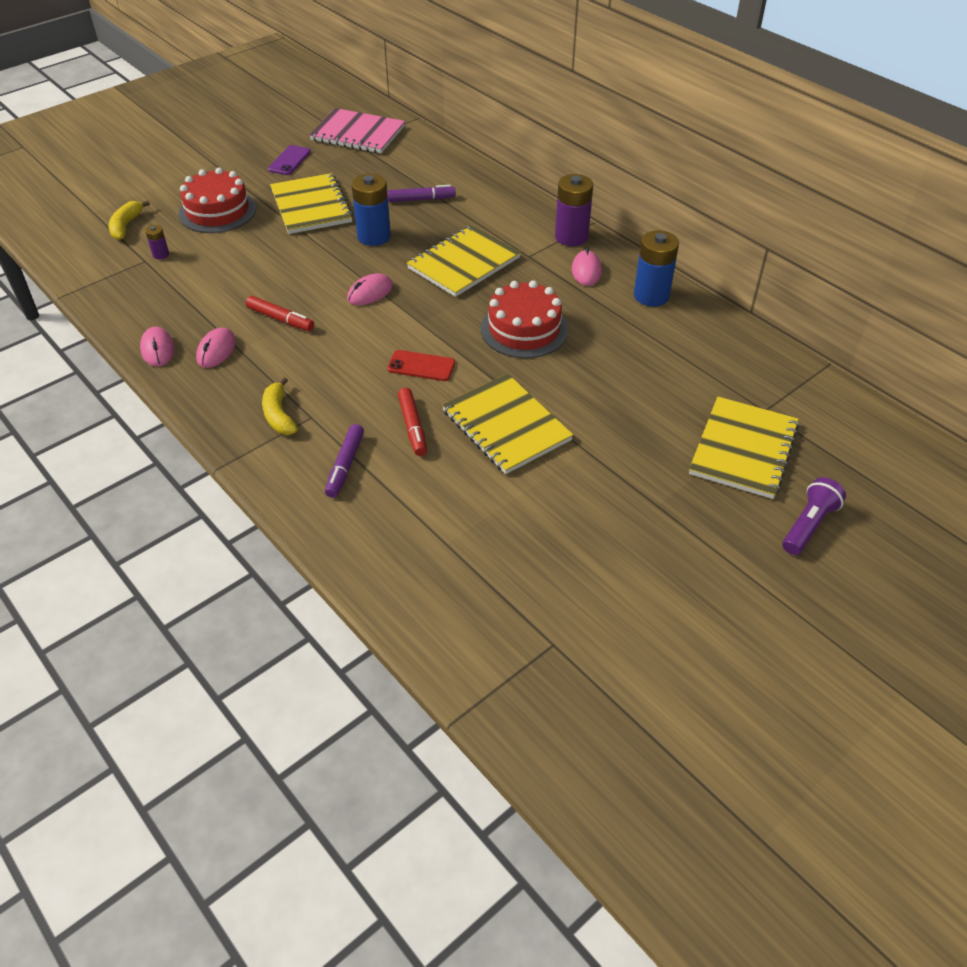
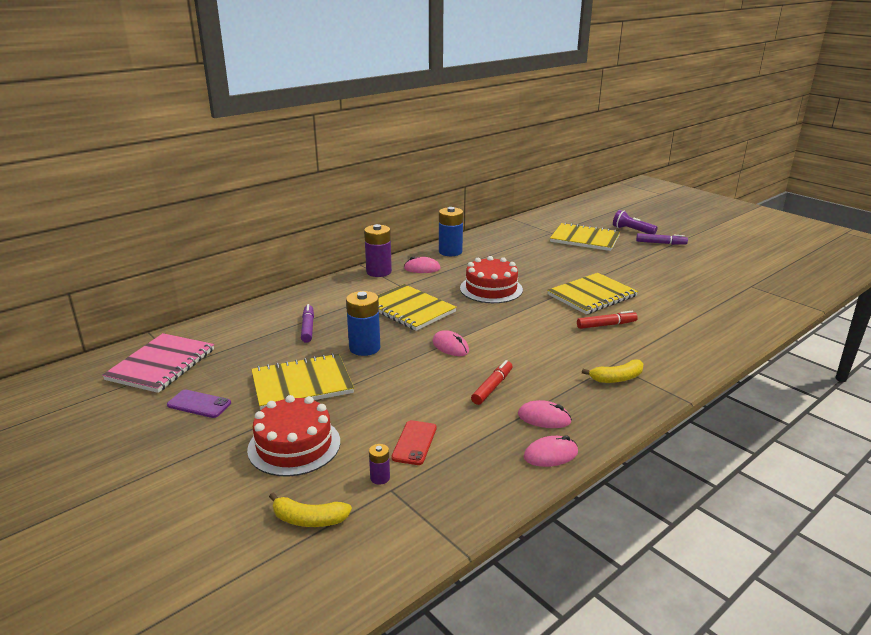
camera: 90 degrees left, 20 degrees down
(345, 466) = (657, 348): purple marker -> purple marker (660, 243)
(421, 366) = (540, 323): red phone -> red phone (414, 443)

